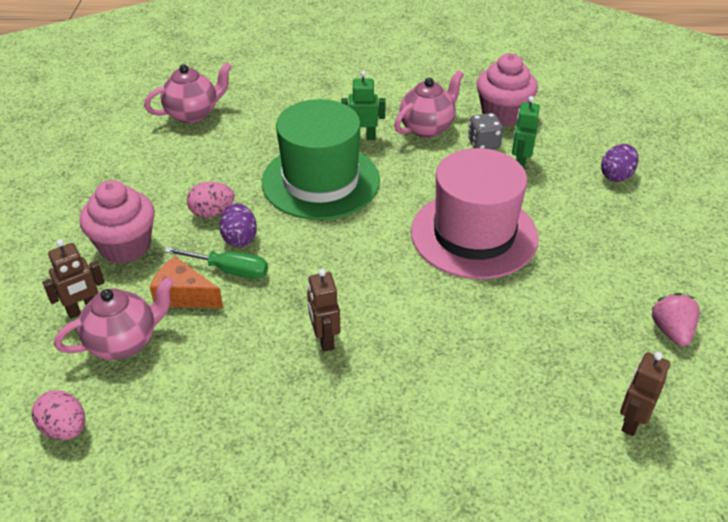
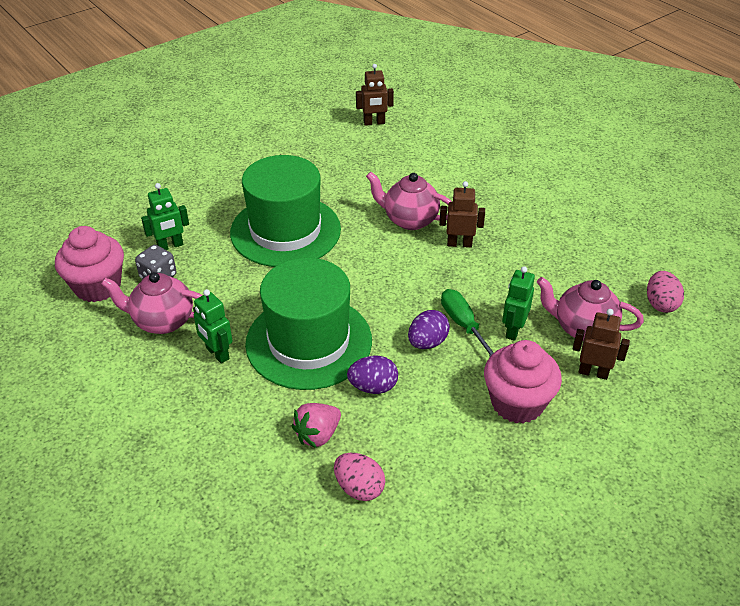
camera: 130 degrees left, 0 degrees up
(184, 296) = (513, 330): orange cheese -> green robot
(193, 114) = (301, 515): pink teapot -> pink teapot (409, 220)
(212, 212) = (420, 380): pink egg -> pink egg (359, 488)
(324, 339) = (459, 244): brown robot -> brown robot turned 120 degrees counterclockwise
(474, 234) = (285, 231): pink hat -> green hat
(616, 175) = (142, 196): purple egg -> purple egg (373, 387)
(671, 331) = (290, 130): pink strawberry -> pink strawberry (317, 435)

